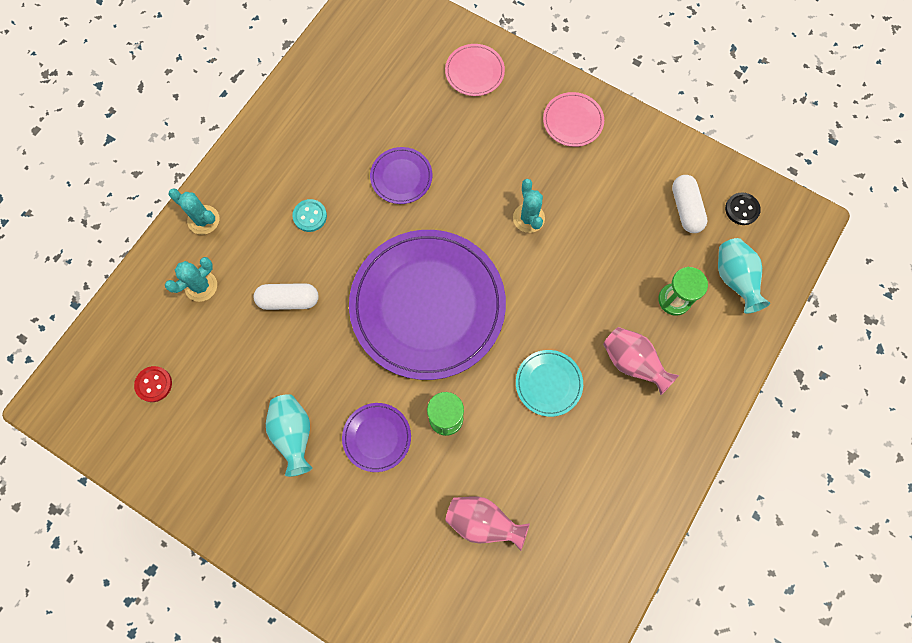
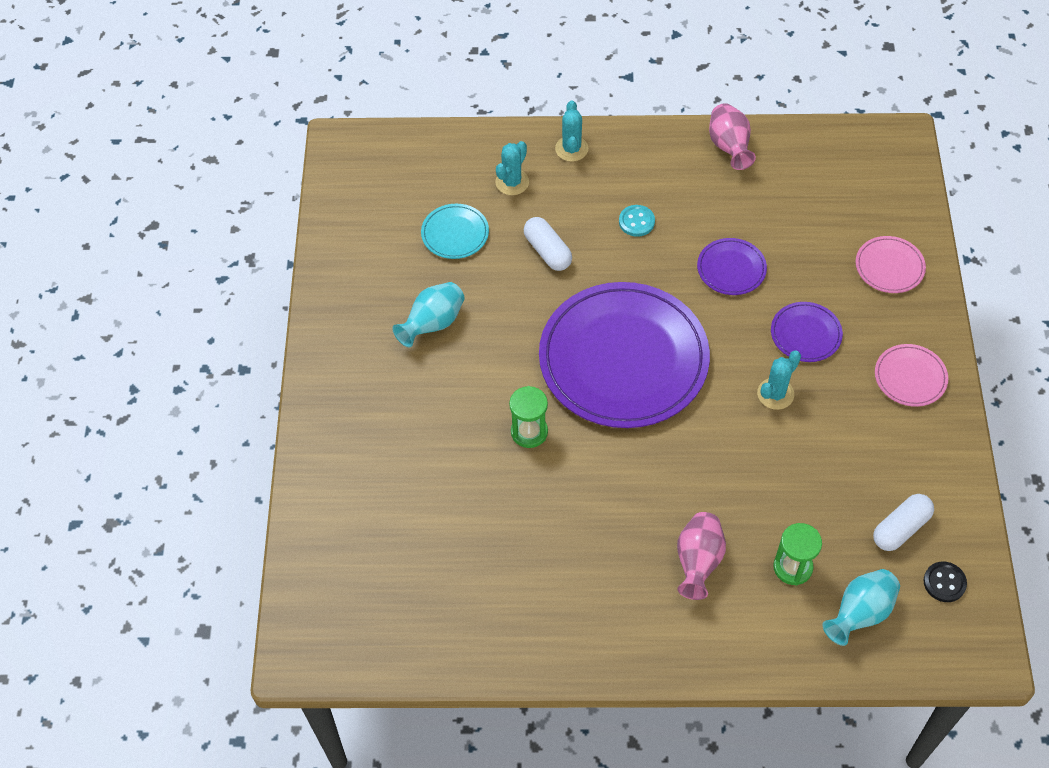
camera: 60 degrees right, 15 degrees down
(154, 384) = (405, 201): red button -> none
(201, 286) = (512, 182): turquoise cactus -> turquoise cactus turned 75 degrees counterclockwise
(377, 437) = (473, 387): purple plate -> purple plate (805, 334)
(483, 522) = (455, 514): pink vase -> pink vase (729, 147)
(548, 383) = (623, 499): turquoise plate -> turquoise plate (455, 233)

